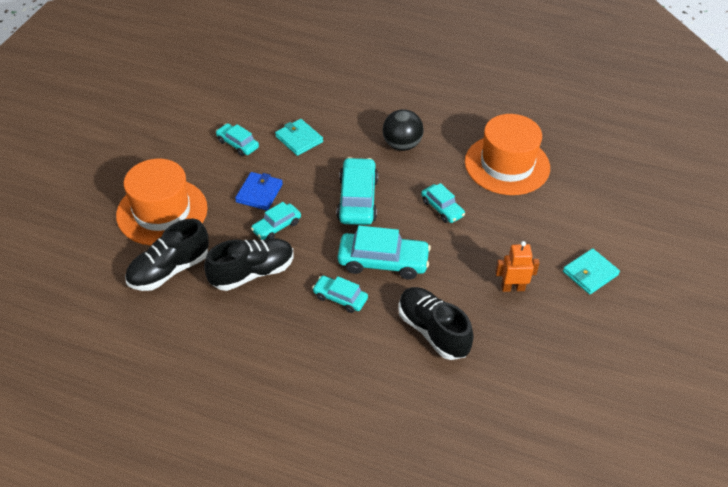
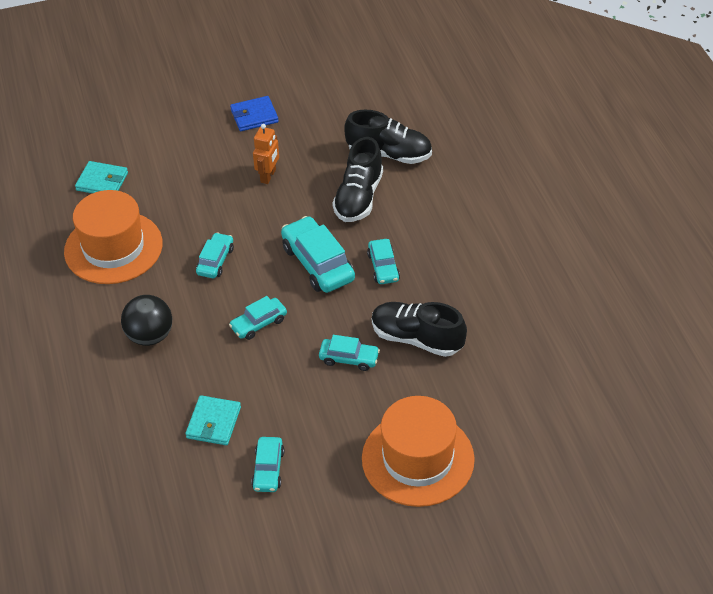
camera: 125 degrees left, 0 degrees up
(169, 270) = (474, 397): black shoe -> black shoe (389, 154)
(259, 193) = (320, 401): blue wallet -> blue wallet (254, 116)
(357, 199) = (258, 323): turquoise car -> turquoise car, size x0.58
(512, 288) = (268, 176): orange robot -> orange robot turned 120 degrees counterclockwise
(590, 273) = (209, 142): turquoise wallet -> turquoise wallet (102, 181)

